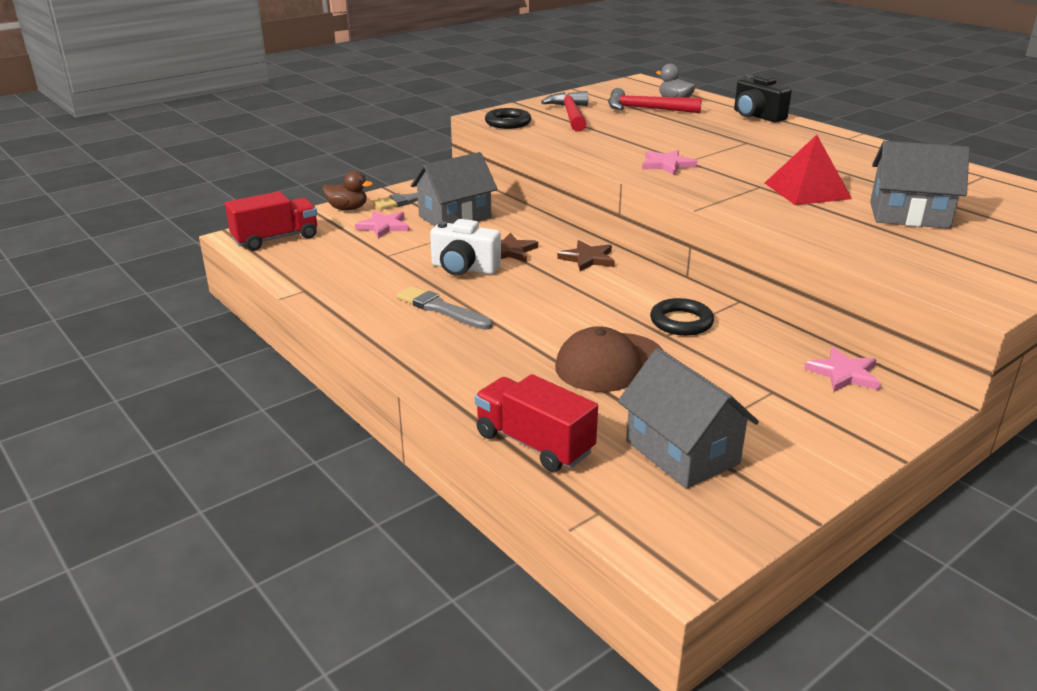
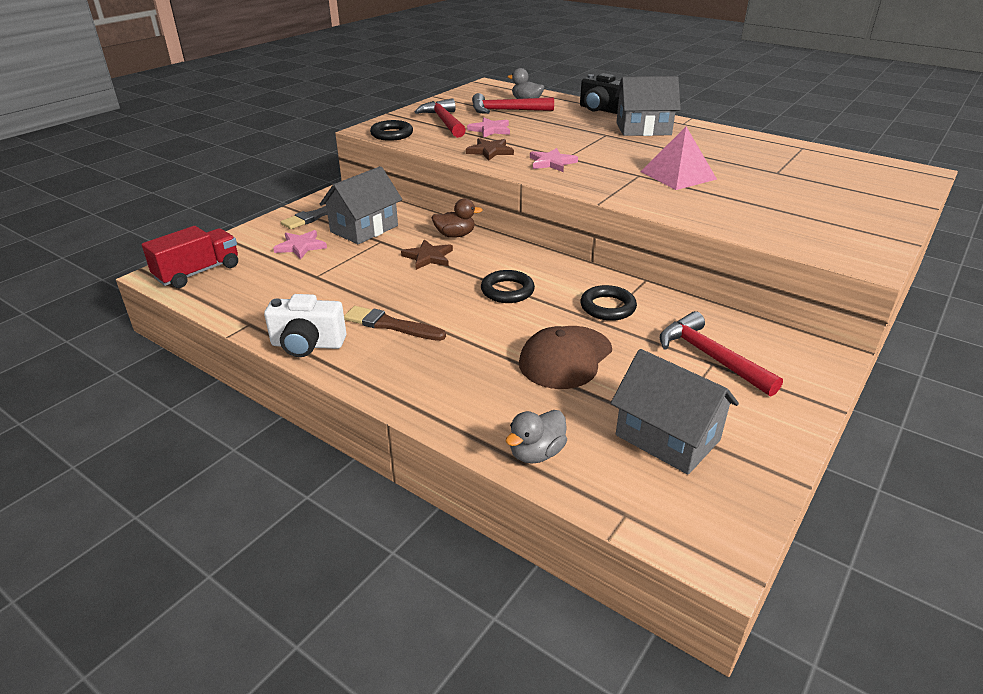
camera: 15 degrees left, 5 degrees up
(347, 208) = (258, 232): brown duck -> brown duck (455, 235)
(441, 309) = (391, 325): grey brush -> brown brush
(464, 268) = (394, 280): white camera -> white camera (307, 345)
(534, 443) = (536, 453): red truck -> grey duck
(578, 293) = (507, 291): none -> black ring
(587, 258) = (501, 256): brown star -> brown star (490, 151)
(773, 385) = (710, 357): none -> red hammer
(807, 190) = (678, 175): red pyramid -> pink pyramid
(844, 373) = (759, 337): pink star -> pink star (490, 130)
(909, 215) = (768, 189): grey house -> grey house (643, 129)

